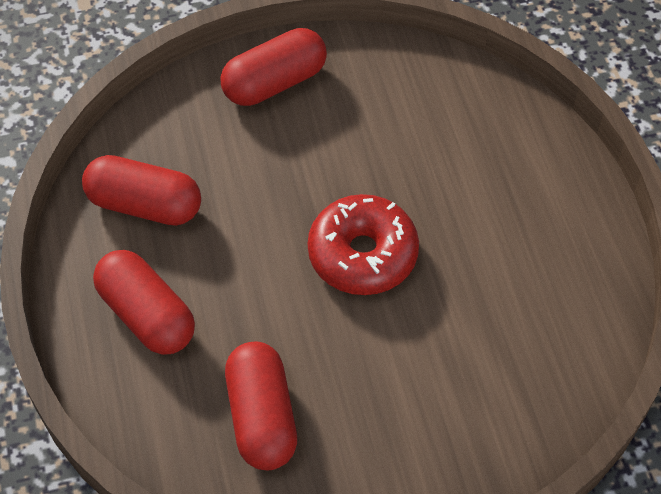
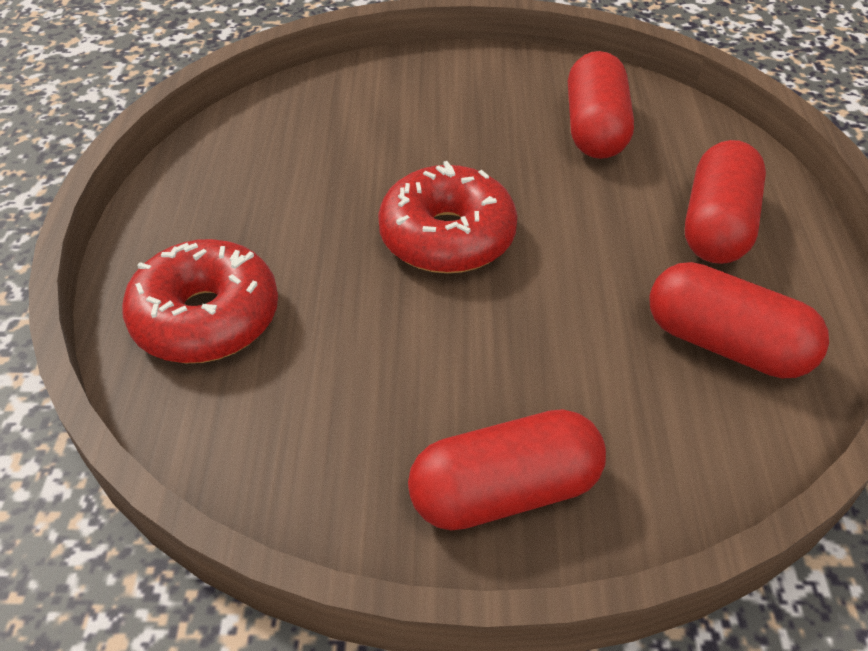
camera: 165 degrees left, 10 degrees down
(147, 315) = (717, 226): red capsule -> red capsule turned 45 degrees clockwise
(504, 148) = (206, 318): none -> red donut

